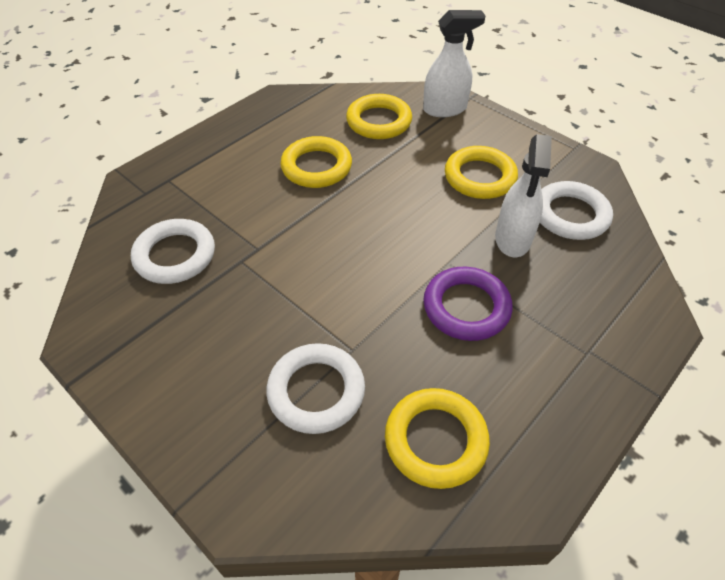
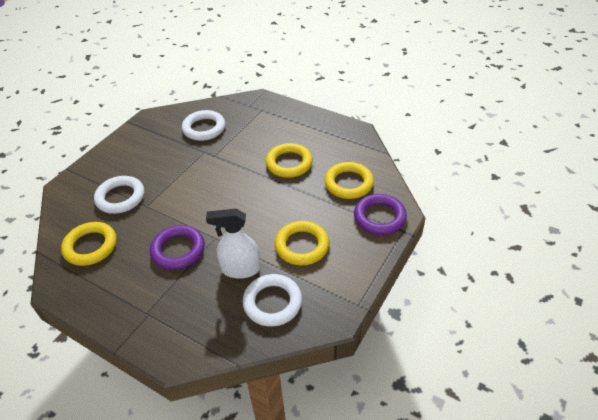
camera: 80 degrees right, 5 degrees down
(445, 109) = (379, 217): white spray bottle -> purple ring

